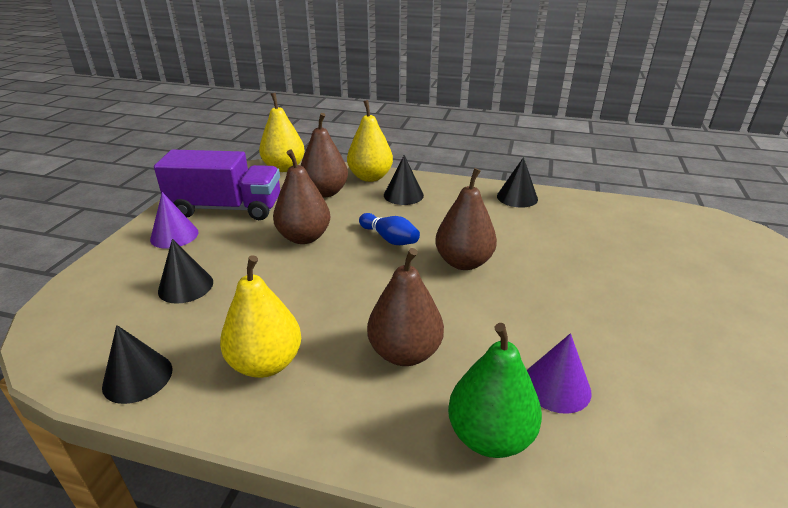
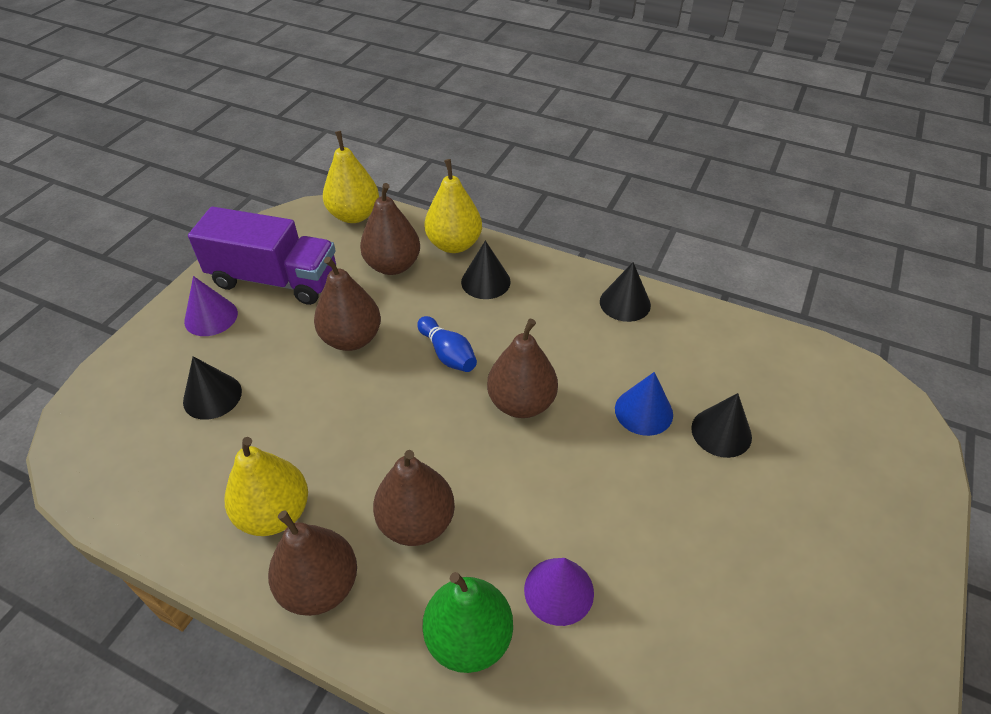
camera: 10 degrees right, 15 degrees up
(137, 377) = (151, 511): black cone -> black cone (721, 432)
(327, 415) = (320, 586): none -> brown pear
(565, 257) = (643, 411): none -> blue cone

